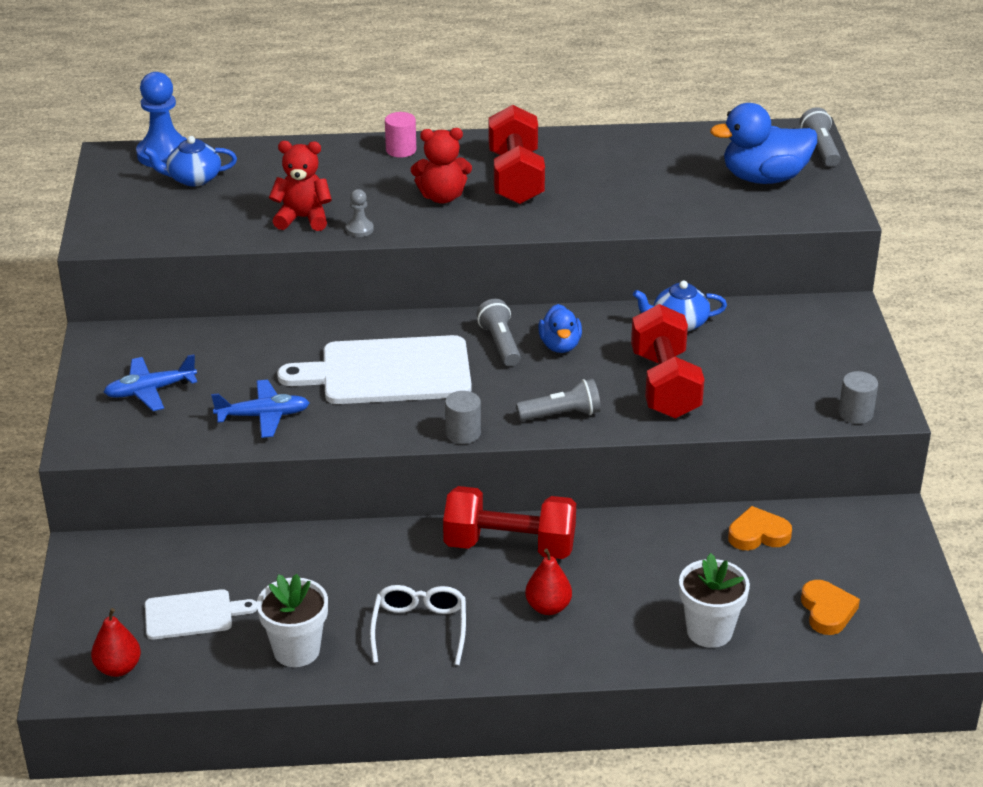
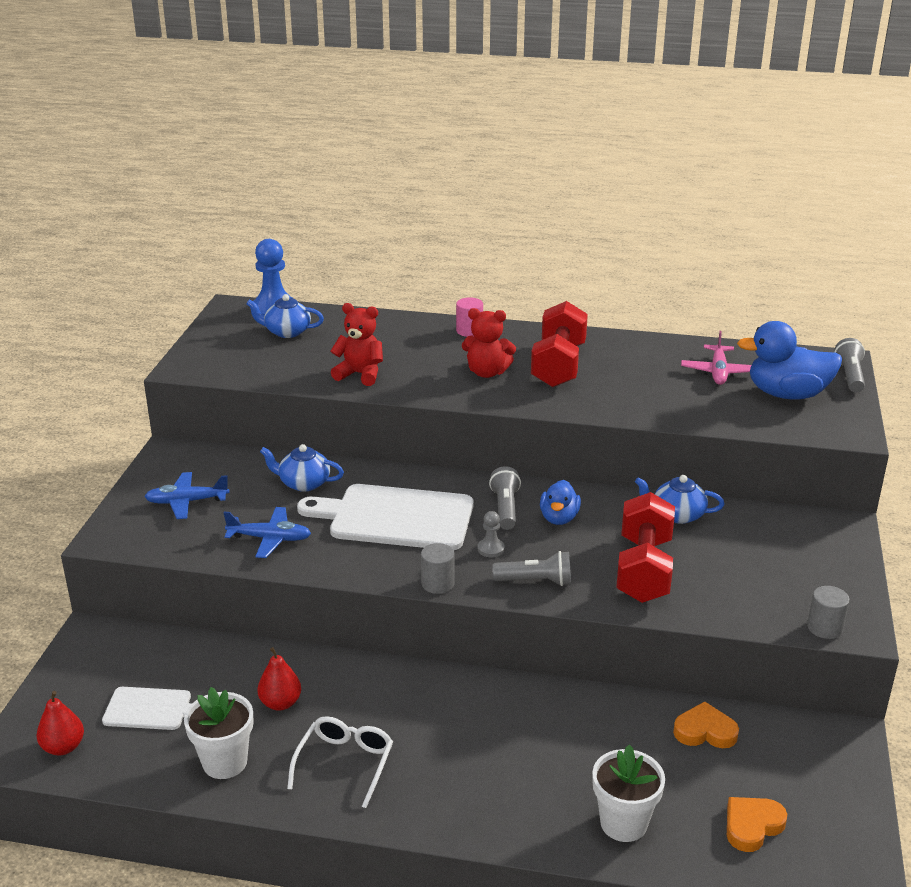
camera: 15 degrees right, 5 degrees down
(270, 350) = (303, 483): none -> blue teapot
(359, 229) = (403, 389): grey pawn -> grey pawn (491, 549)
(509, 546) = (461, 698): red dumbbell -> none
(548, 607) = (473, 766): red pear -> red pear (280, 703)
(686, 162) = (718, 372): none -> pink plane
(827, 611) = (752, 826): orange heart -> orange heart turned 135 degrees counterclockwise

